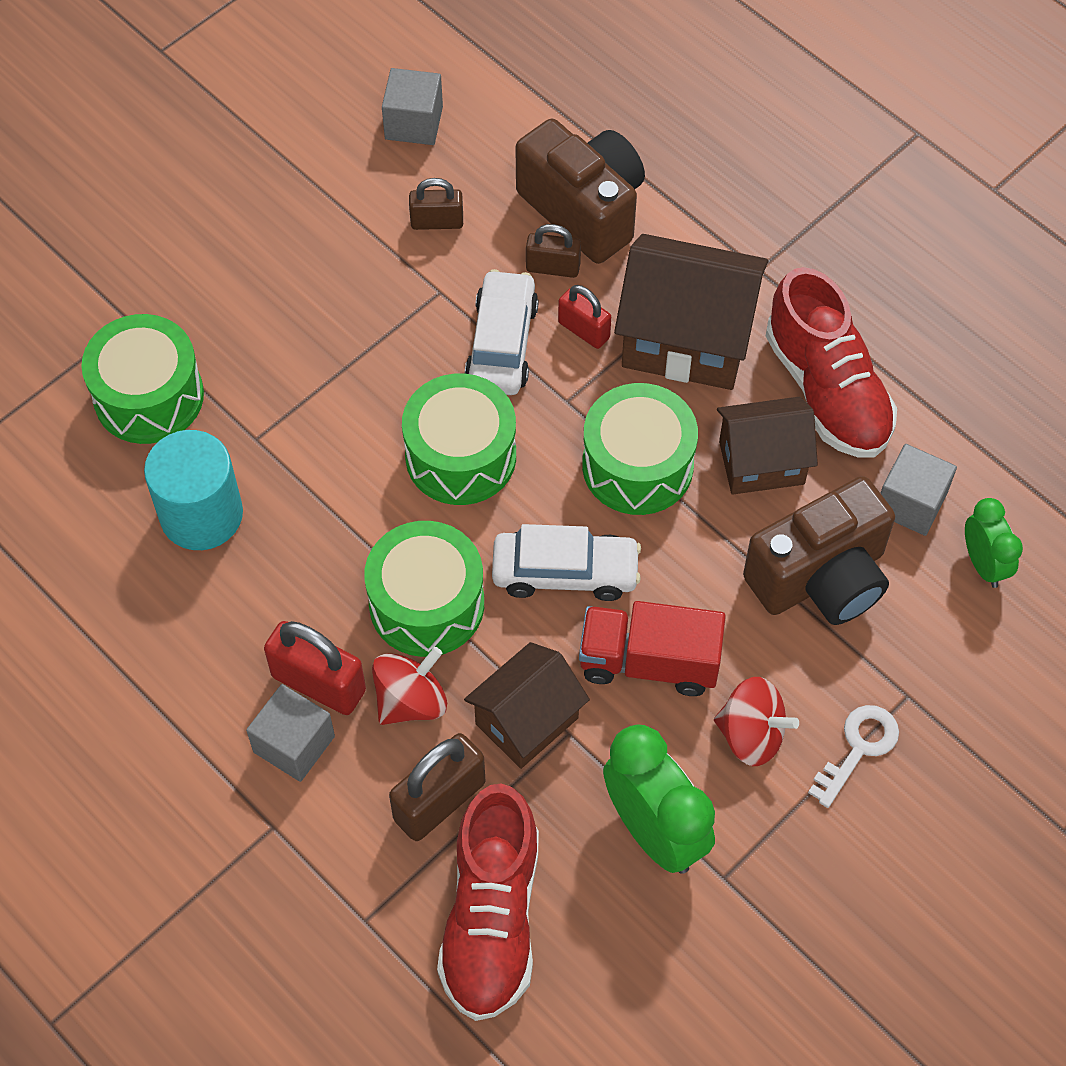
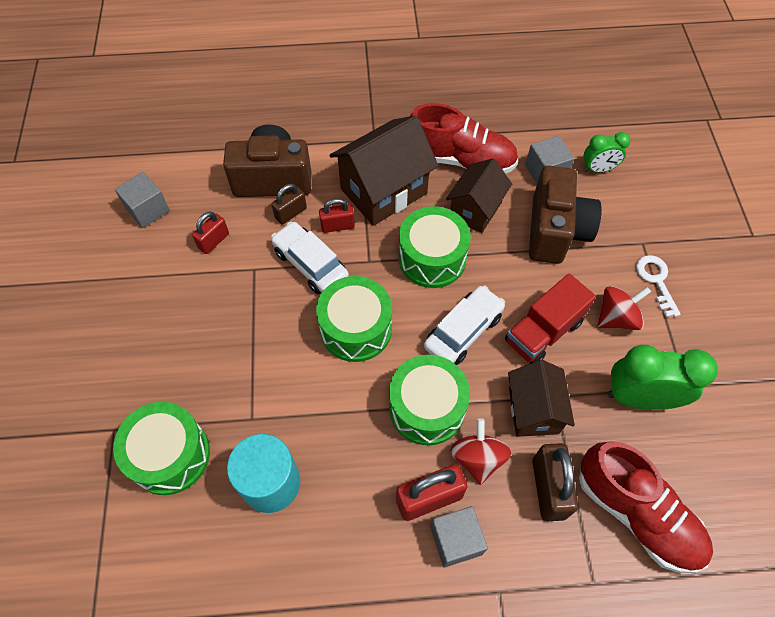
camera: 50 degrees left, 0 degrees up
(437, 222) = (214, 241): brown padlock -> red padlock
(983, 564) = (598, 169): green clock -> green clock turned 150 degrees clockwise

